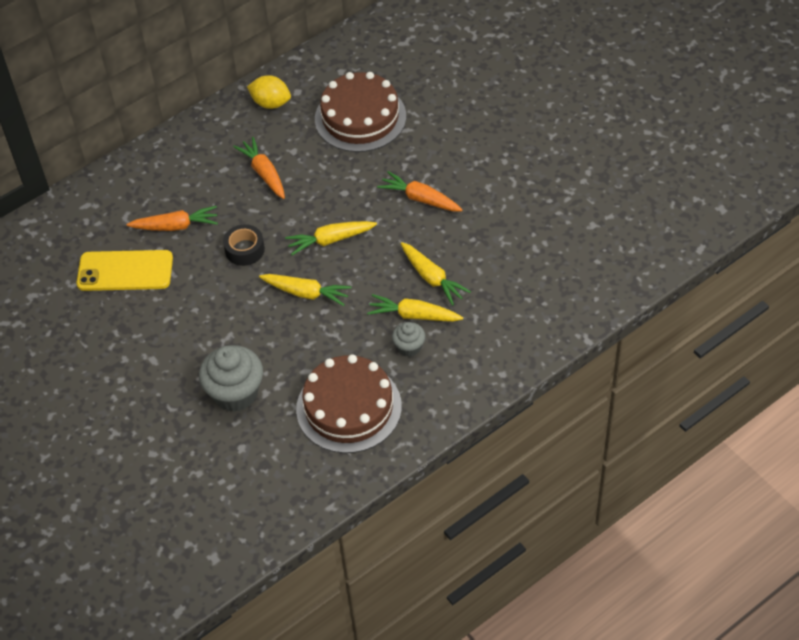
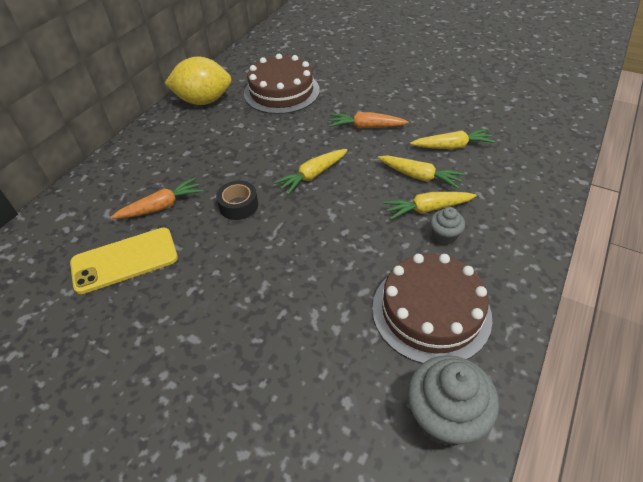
camera: 25 degrees left, 5 degrees down
(235, 393) = (304, 341): grey cupcake -> grey cupcake (444, 417)
(264, 173) = (224, 145): orange carrot -> none
(271, 103) = (203, 101): yellow lemon -> yellow lemon, size x1.62
(306, 293) = (318, 222): yellow carrot -> yellow carrot (452, 146)

